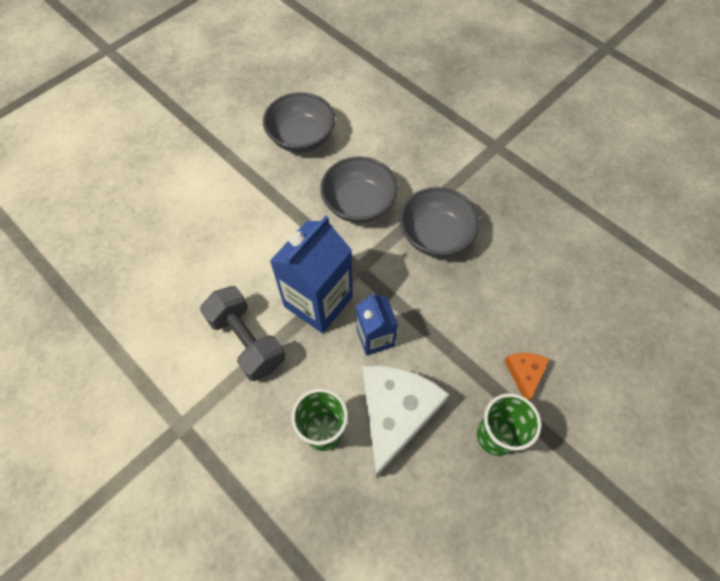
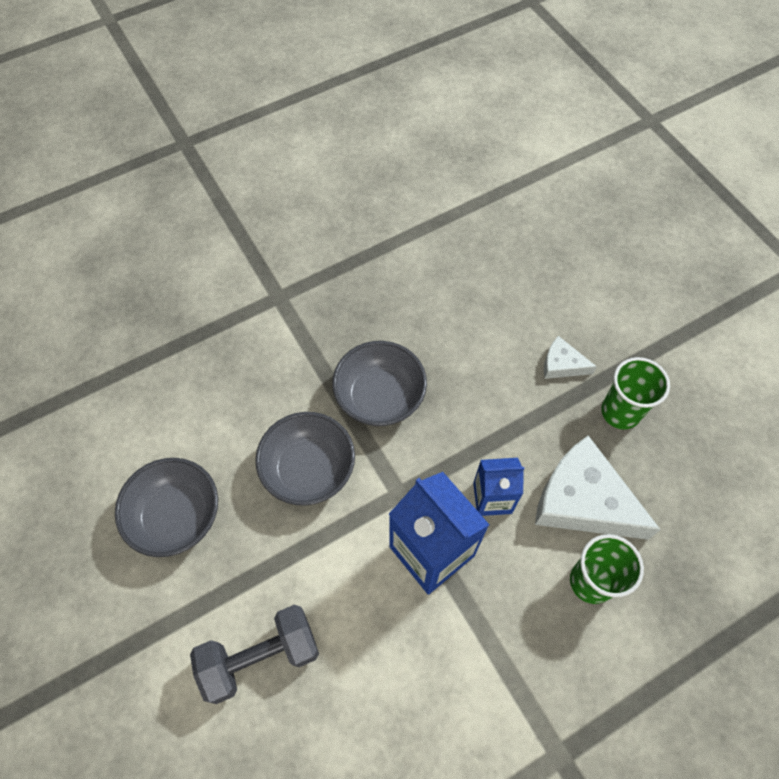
camera: 75 degrees left, 0 degrees up
(247, 341) = (464, 650): grey dumbbell -> grey dumbbell (260, 657)
(525, 374) = (562, 364): orange cheese -> white cheese

